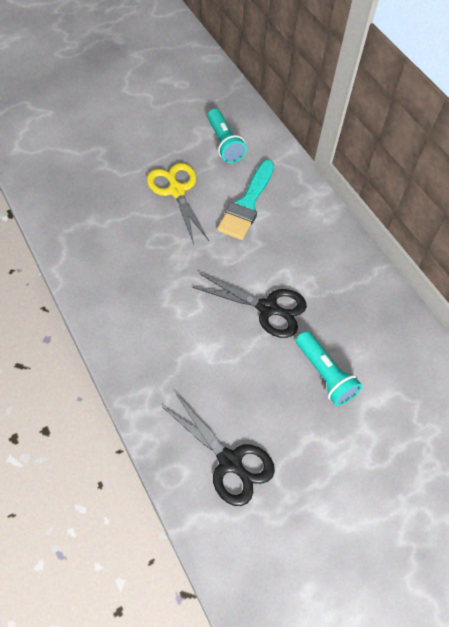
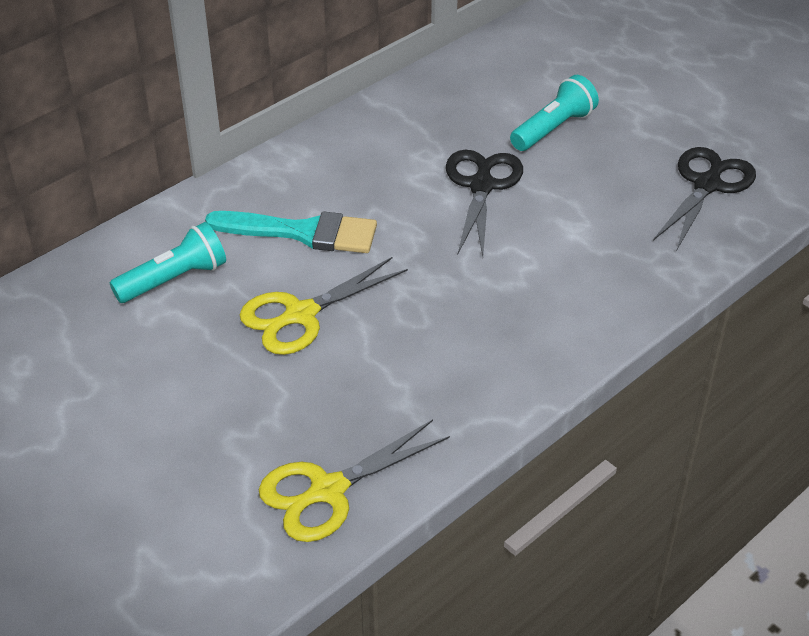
camera: 100 degrees left, 15 degrees down
(49, 179) = (328, 490): none -> yellow scissors

